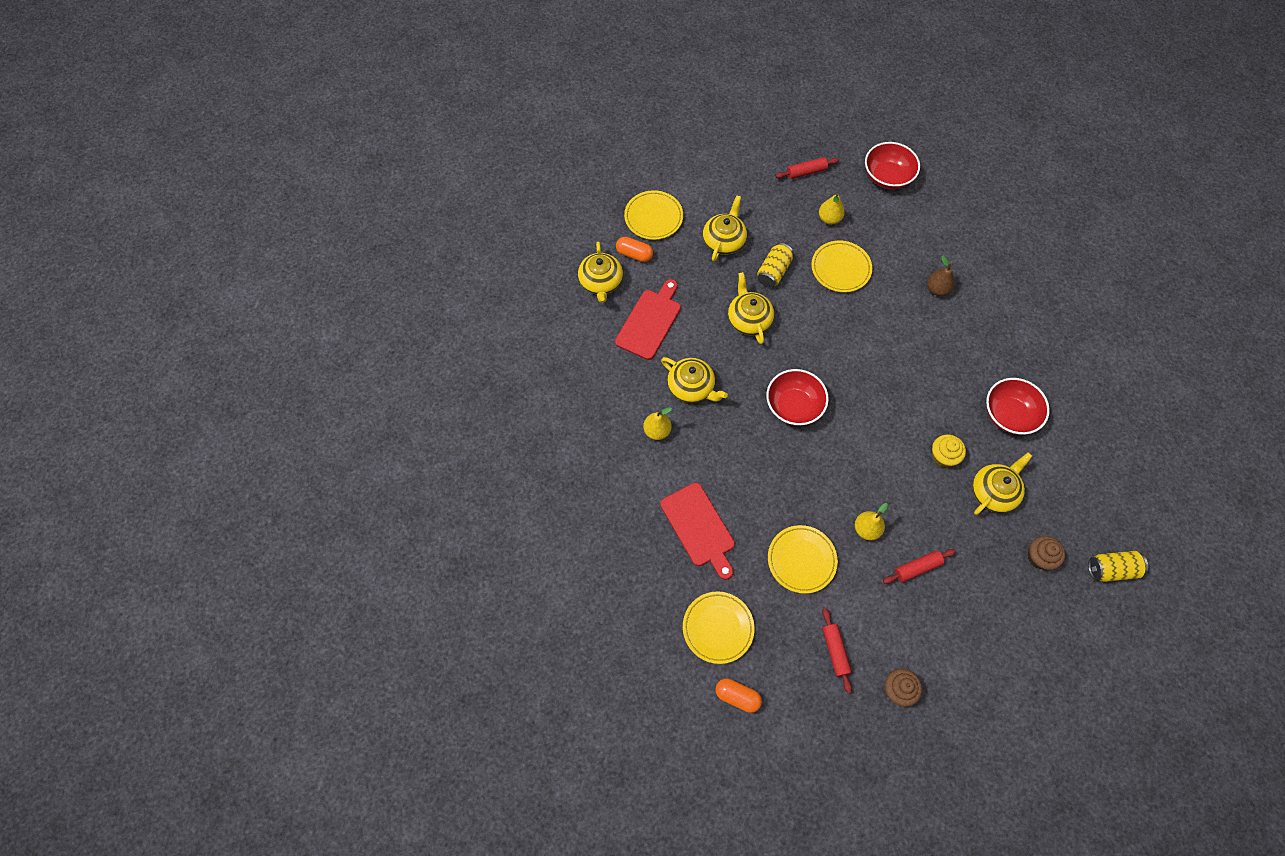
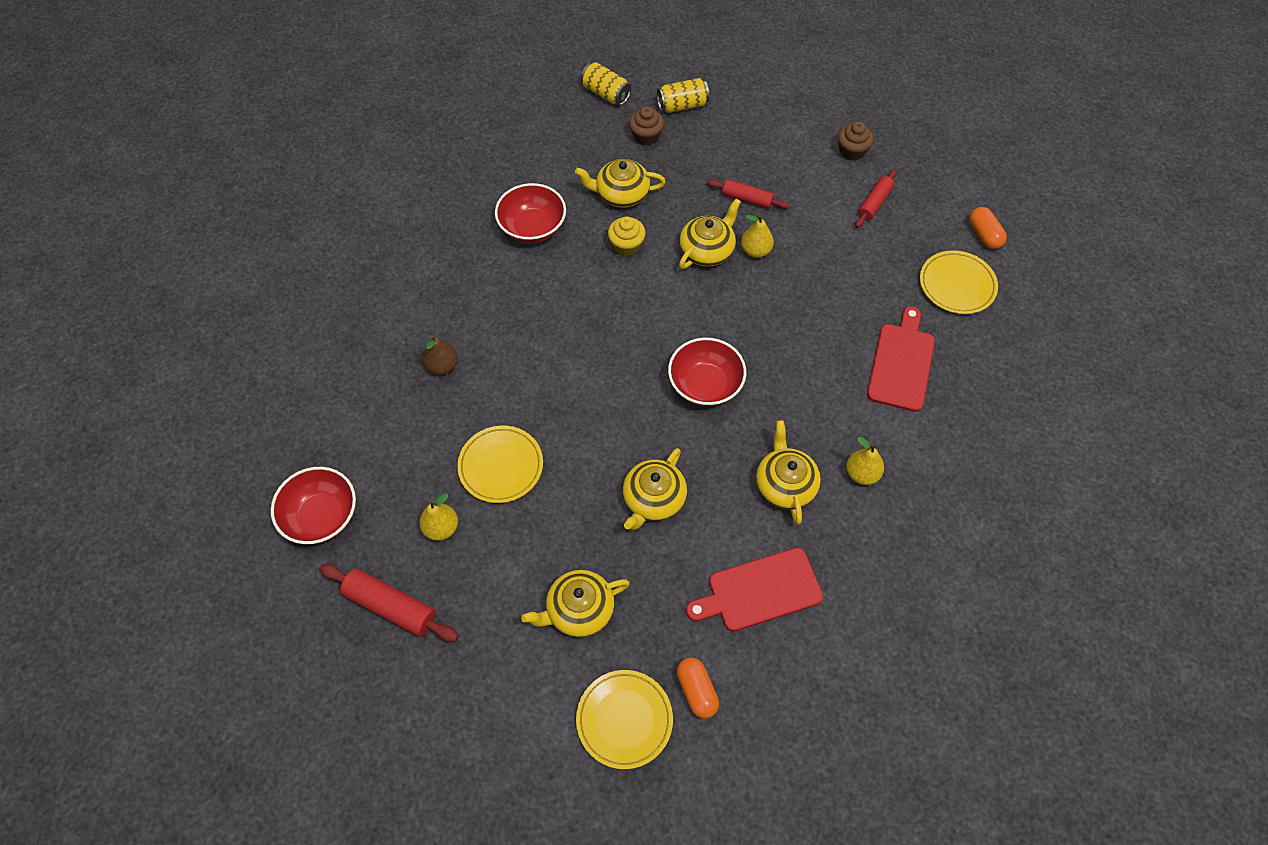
camera: 135 degrees left, 5 degrees down
(601, 282) = (770, 691): yellow teapot -> yellow teapot (707, 250)
(773, 271) = (569, 525): yellow can -> yellow can (682, 105)
(801, 560) = (835, 273): yellow plate -> none
(806, 172) = (391, 607): red rolling pin -> red rolling pin, size x1.50

